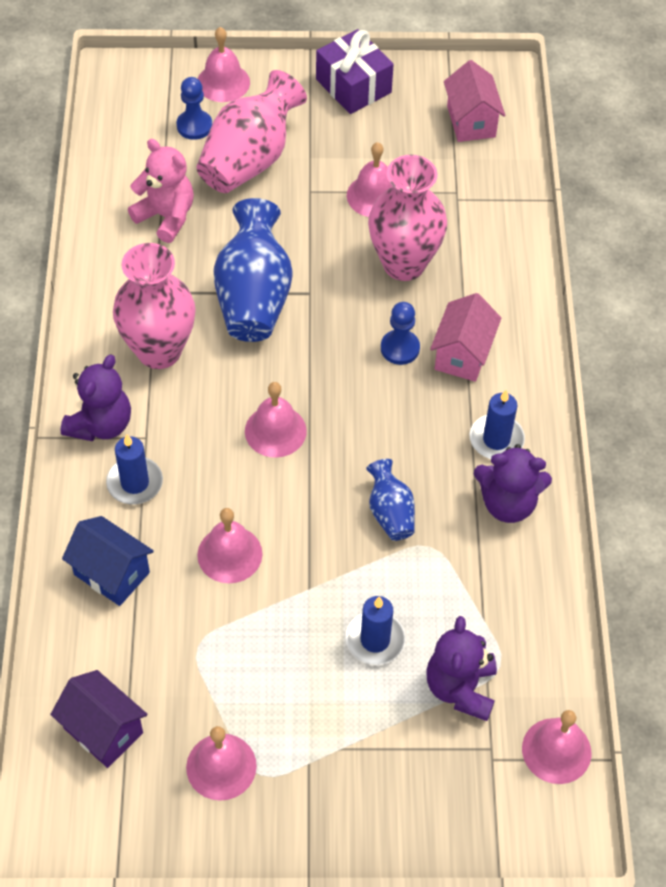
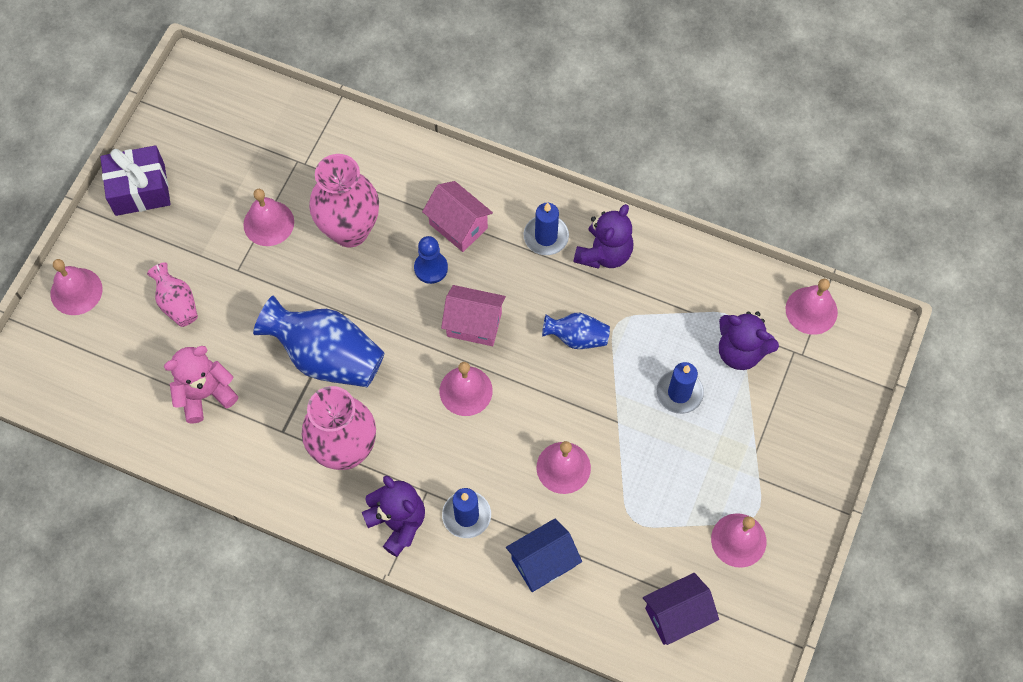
camera: 65 degrees left, 10 degrees up
(194, 126) = (114, 334): blue pawn -> none
(249, 159) = (177, 303): pink vase -> pink vase, size x0.53
(471, 121) = (229, 118): pink house -> pink house (474, 324)

